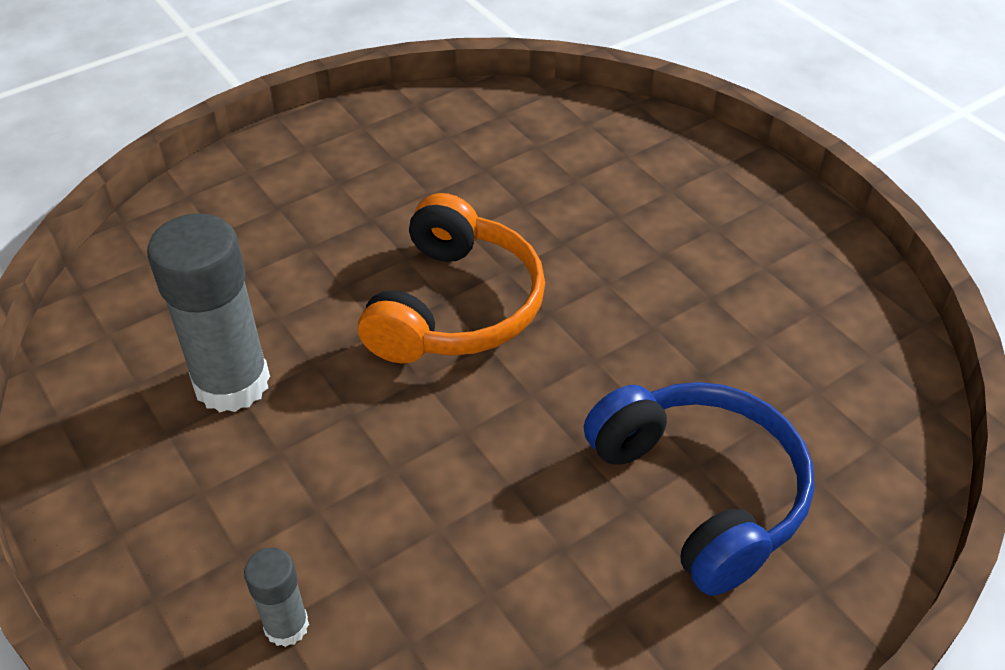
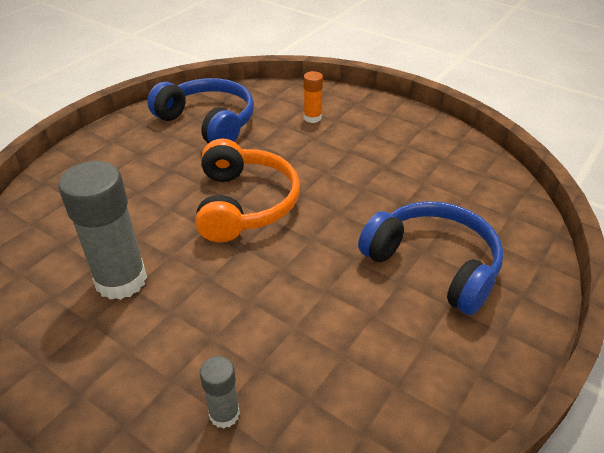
camera: 20 degrees left, 5 degrees down
(461, 149) = (208, 123): none -> blue headphones
(631, 178) = (312, 118): none -> orange glue stick

